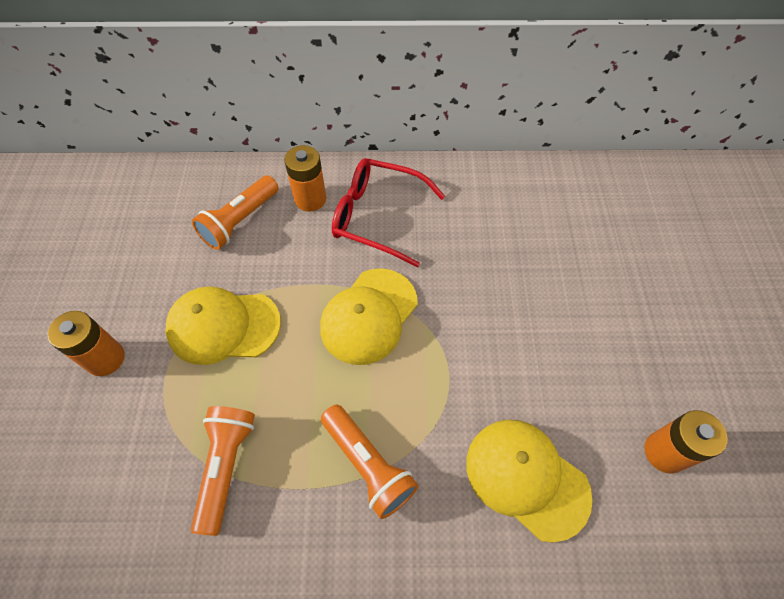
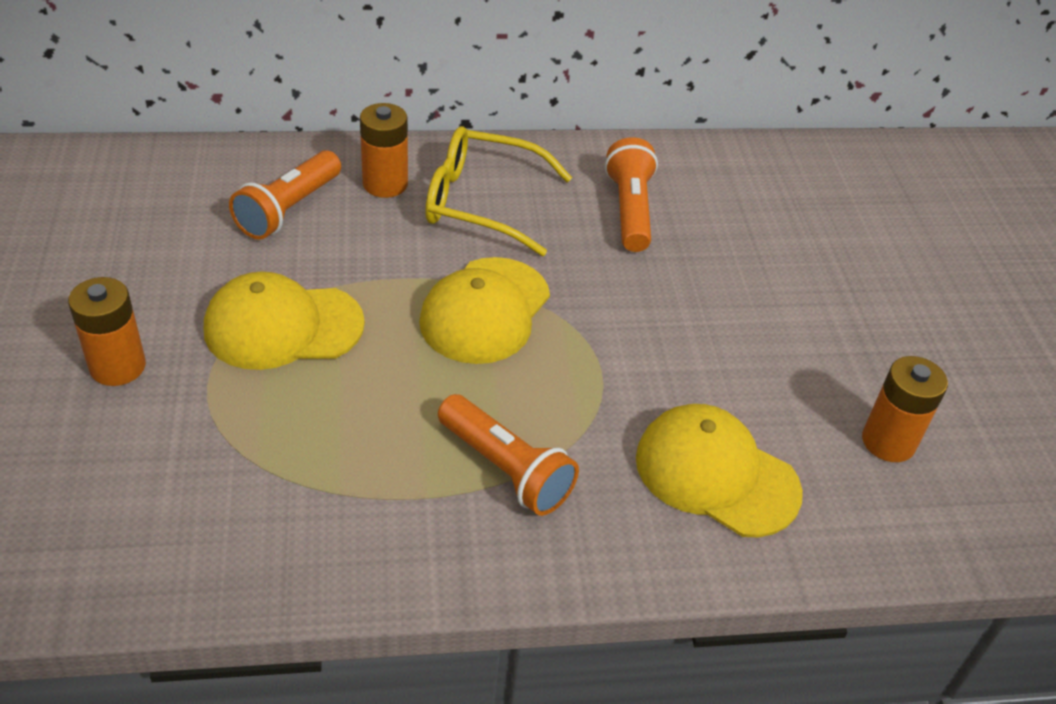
camera: 10 degrees left, 15 degrees down
(226, 466) = (310, 478): orange flashlight -> orange flashlight (630, 210)
(377, 216) = (482, 202): red glasses -> yellow glasses

